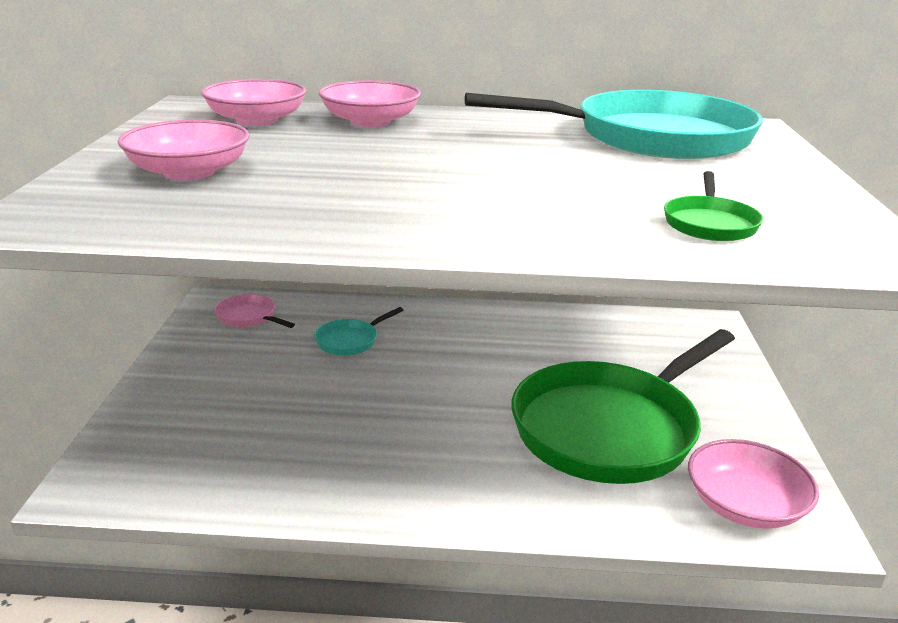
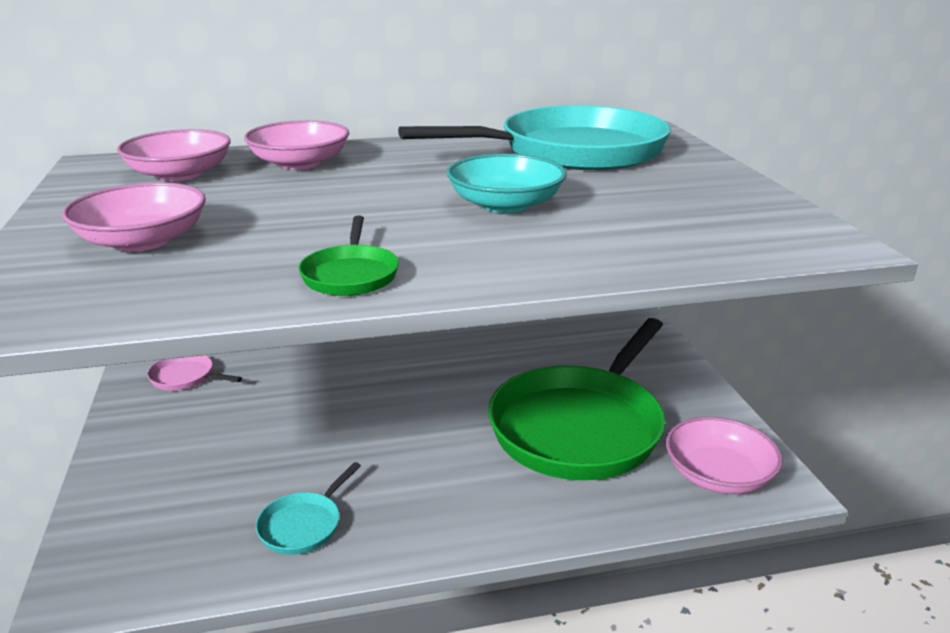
camera: 15 degrees left, 0 degrees up
(350, 340) = (302, 385): turquoise pan -> turquoise pan (303, 525)
(547, 180) = (505, 205): none -> turquoise bowl
(709, 223) = (670, 229): green pan -> green pan (350, 275)

